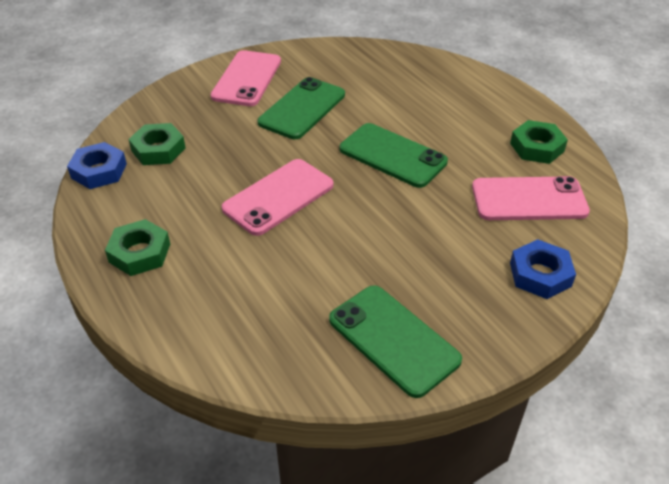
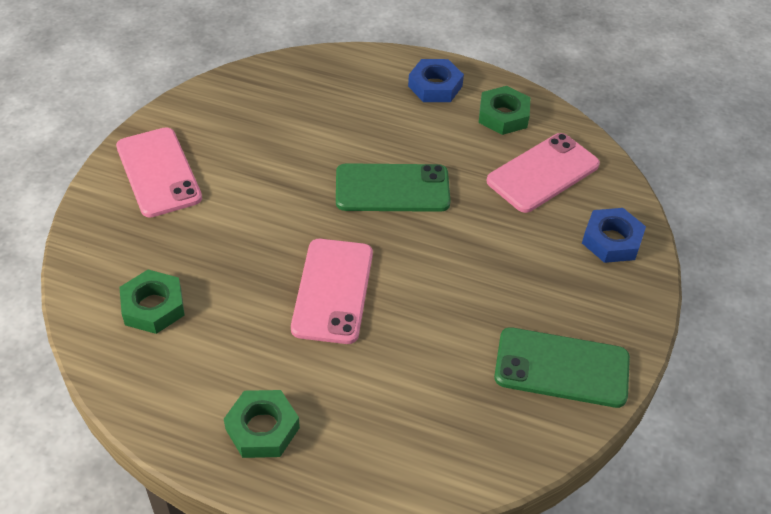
camera: 40 degrees left, 5 degrees up
(99, 171) = (115, 368): blue nut -> blue nut (435, 86)
(302, 109) = (255, 180): green phone -> none

